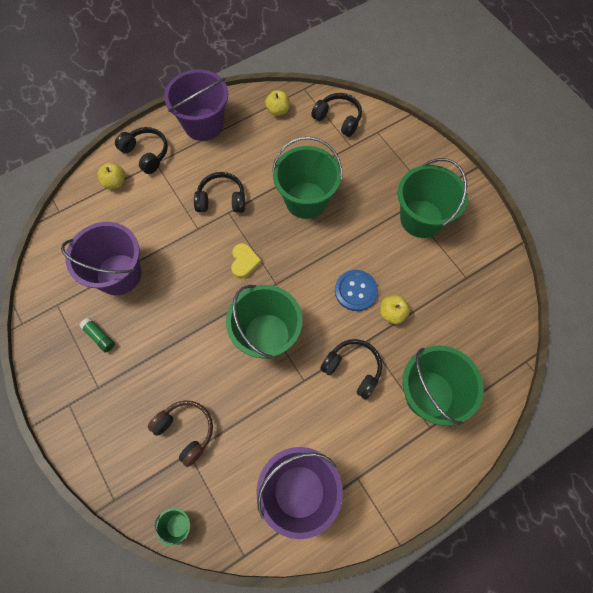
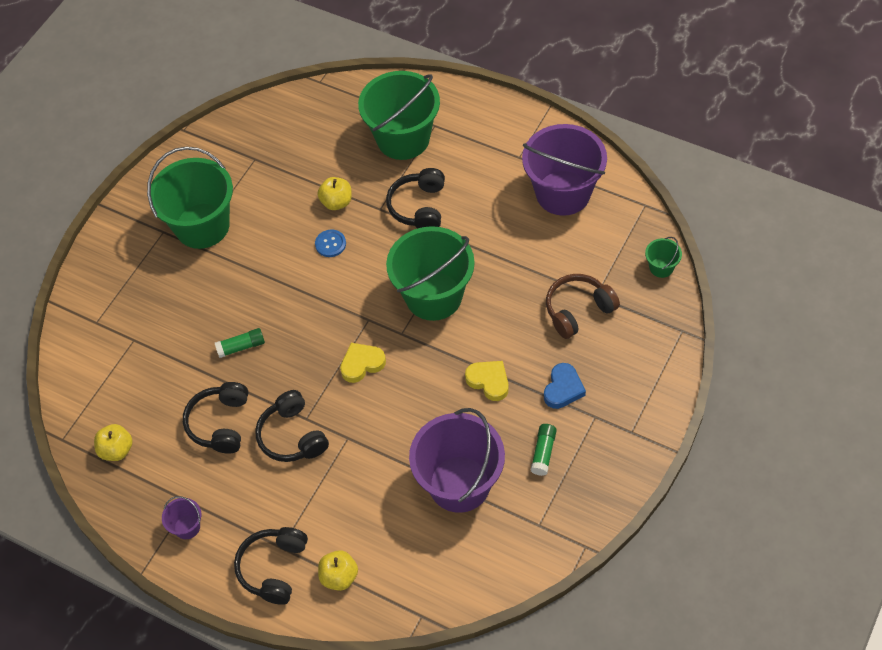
camera: 115 degrees left, 10 degrees down
(133, 379) = (563, 389): none -> blue heart
(175, 333) = (489, 381): none -> yellow heart
(186, 431) = (578, 310): brown headphones -> brown headphones turned 45 degrees clockwise
(203, 124) = (187, 527): purple bucket -> purple bucket, size x0.42
(306, 200) = (241, 347): green bucket -> green glue stick
(338, 119) = (96, 374): black headphones -> black headphones (220, 423)
(356, 291) = (330, 244): blue button -> blue button, size x0.59

